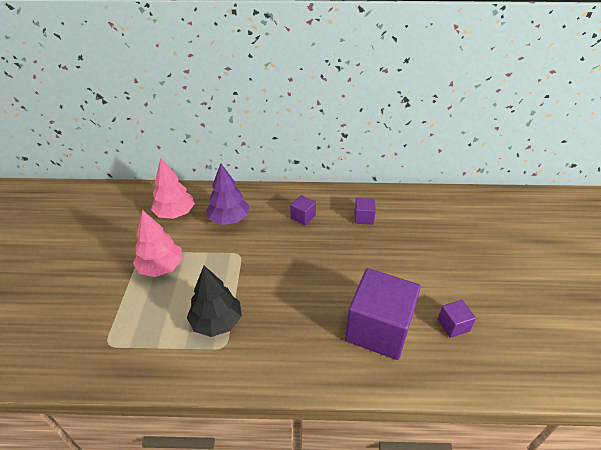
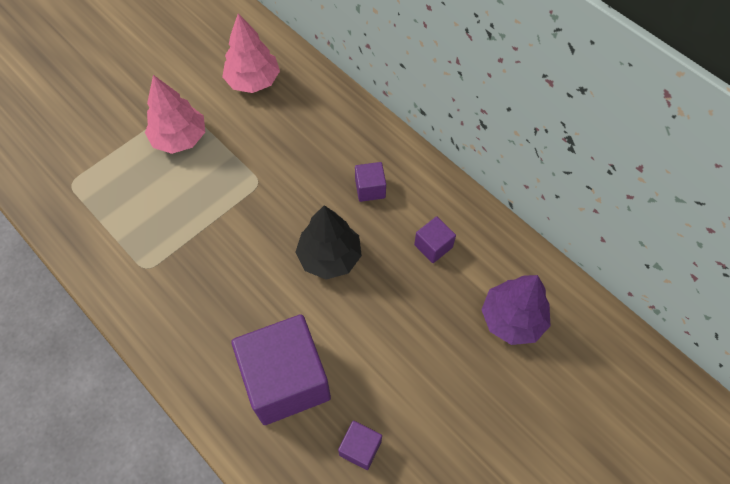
camera: 45 degrees right, 20 degrees up
(216, 322) = (164, 239): black tree -> black tree (329, 257)
(229, 219) = (294, 130): purple tree -> purple tree (512, 319)

